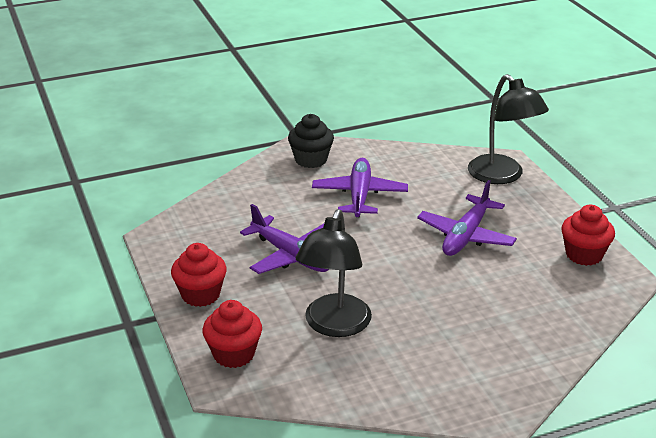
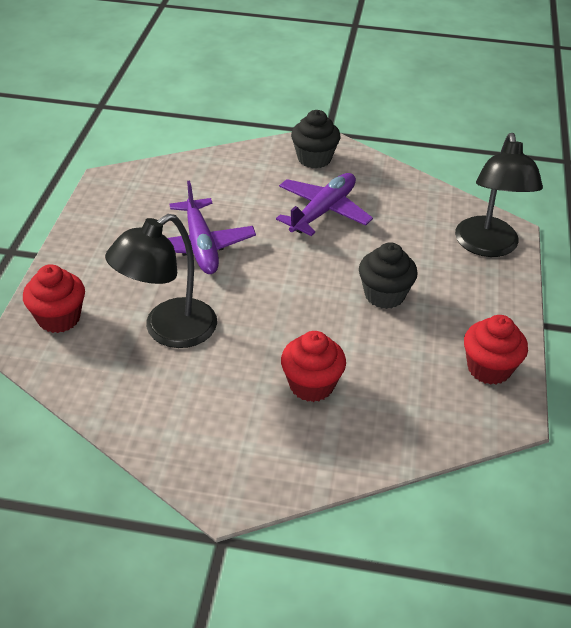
camera: 30 degrees right, 10 degrees up
(200, 295) = (89, 250): red cupcake -> red cupcake (311, 385)
(466, 236) = (384, 295): purple plane -> black cupcake

